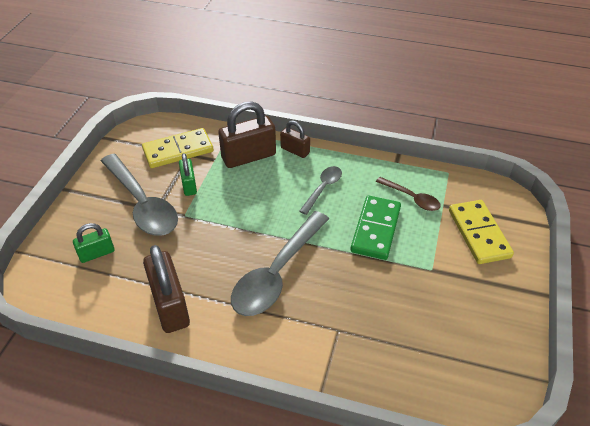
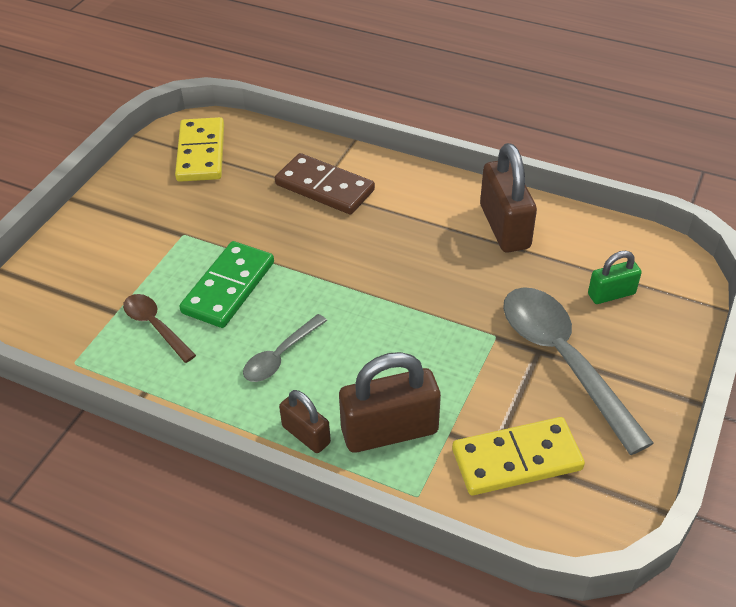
camera: 170 degrees left, 0 degrees up
(189, 185) = (492, 385): green padlock -> none
(277, 273) = (373, 248): grey spoon -> none
(332, 332) = (325, 187): none -> brown domino
(479, 233) = (96, 268): yellow domino -> yellow domino (201, 153)

